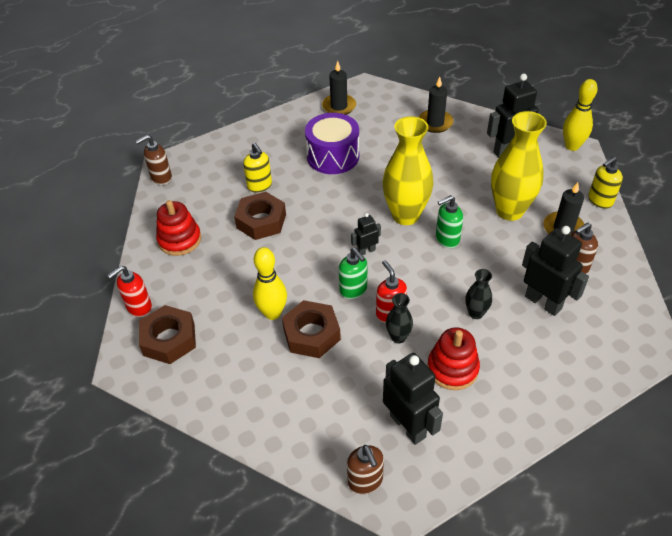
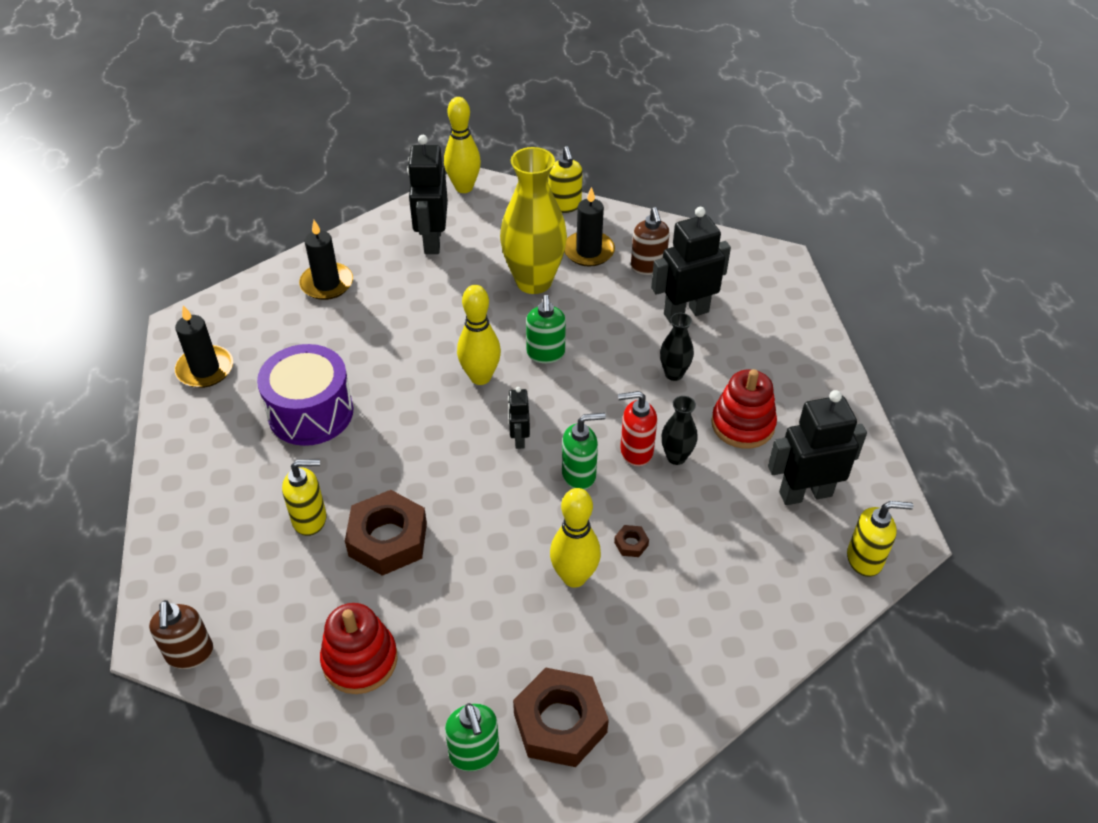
camera: 70 degrees left, 0 degrees up
(139, 307) = (474, 753): red soap dispenser -> green soap dispenser
(311, 334) = (631, 544): brown nut -> brown nut, size x0.40
(365, 481) = (865, 559): brown soap dispenser -> yellow soap dispenser
(405, 215) = (480, 377): yellow vase -> yellow bowling pin

